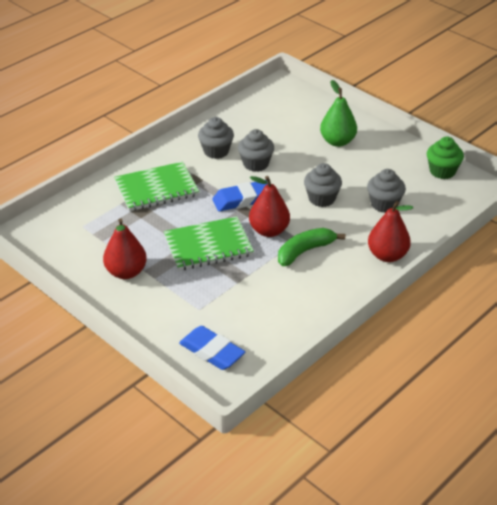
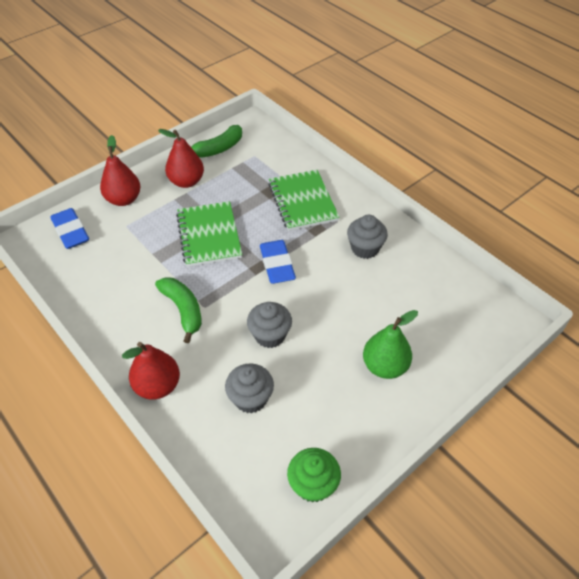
camera: 95 degrees right, 10 degrees up
(68, 254) = (218, 149): none -> green banana
(212, 352) = (71, 232): blue eraser -> blue eraser turned 75 degrees counterclockwise
(256, 164) = (340, 280): grey cupcake -> none
(269, 231) = (222, 283): red pear -> red pear (124, 199)

